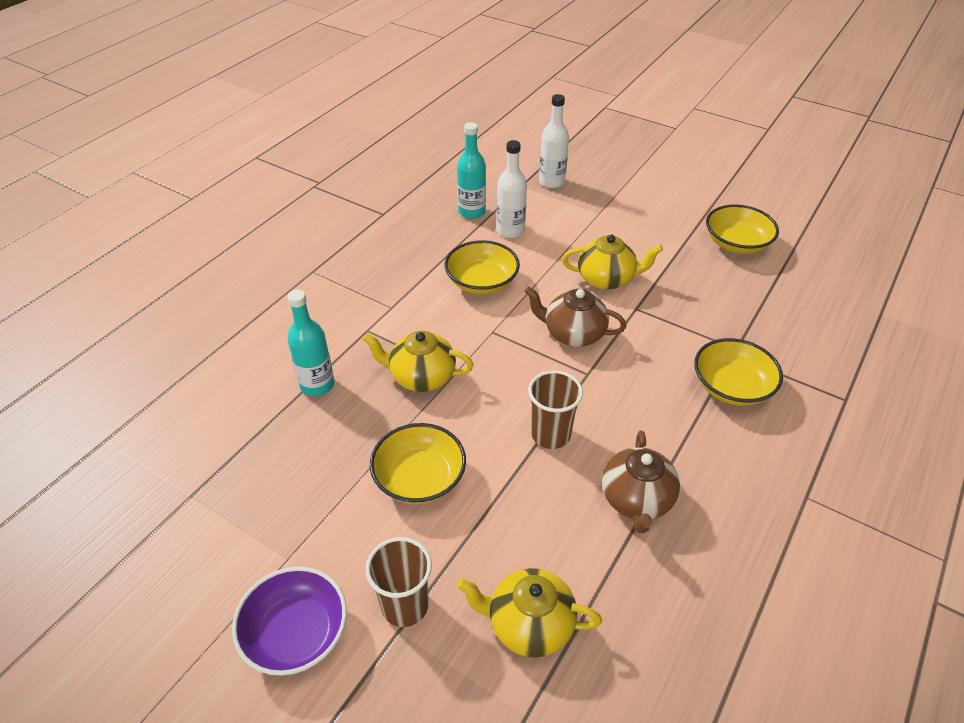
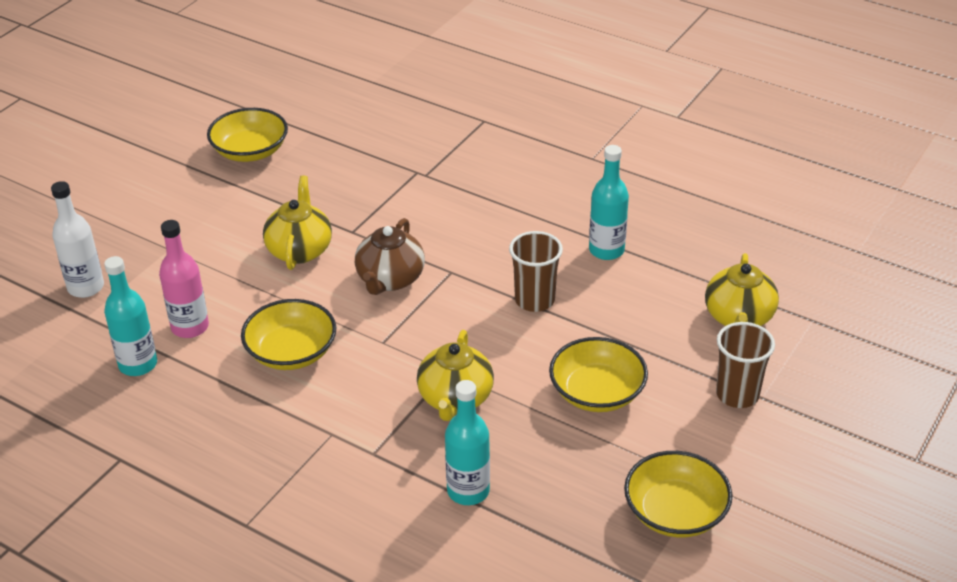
camera: 90 degrees left, 5 degrees down
(296, 633) = (779, 466): purple bowl -> none
(510, 231) = (190, 327): white bottle -> pink bottle
(636, 500) = (606, 250): brown teapot -> turquoise bottle
(731, 387) = (469, 181): yellow bowl -> yellow bowl (675, 512)

